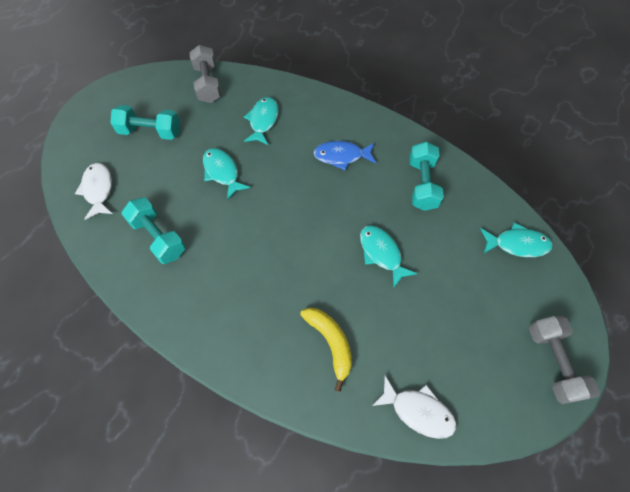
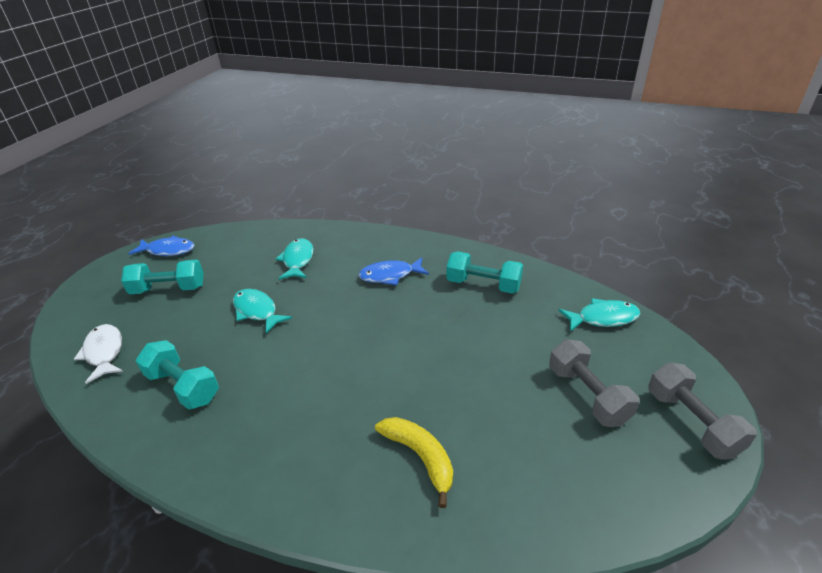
camera: 10 degrees left, 25 degrees down
(151, 85) = (168, 250): none -> blue fish
(208, 84) = (232, 240): grey dumbbell -> grey dumbbell (587, 395)
(381, 253) = (457, 353): turquoise fish -> none
(418, 411) = (553, 512): white fish -> none
(422, 184) = (483, 285): turquoise dumbbell -> turquoise dumbbell turned 60 degrees counterclockwise

